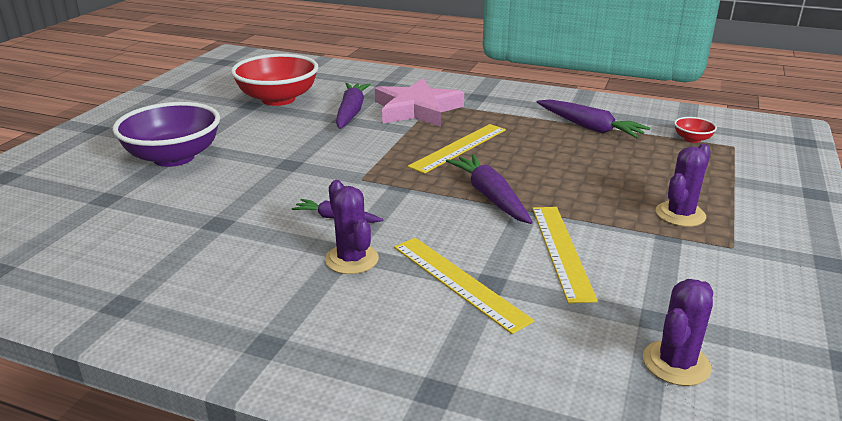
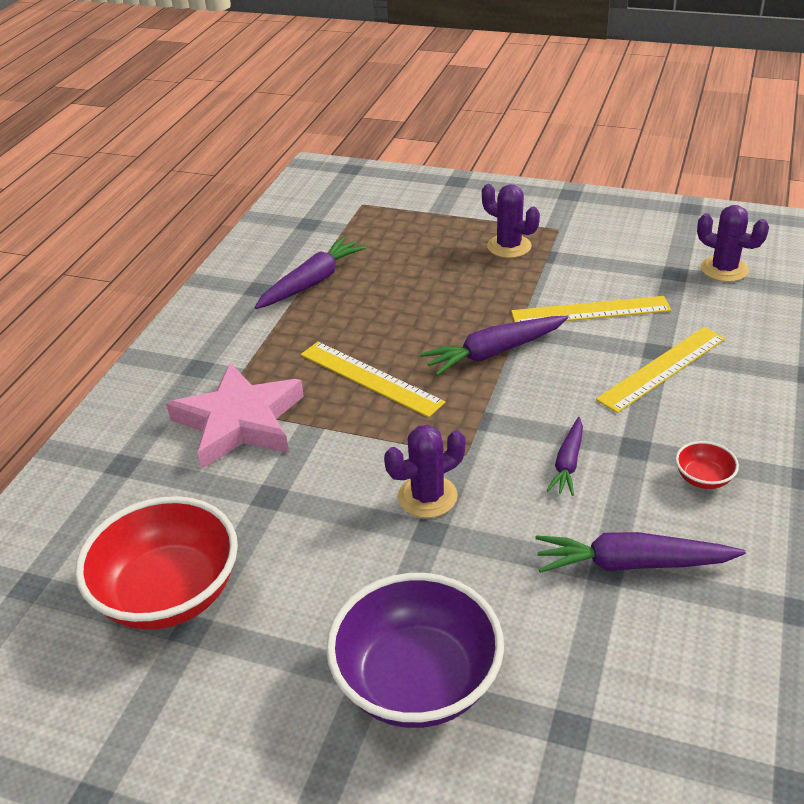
camera: 90 degrees left, 10 degrees up
(351, 112) = (243, 490): purple carrot -> purple carrot (632, 564)
(351, 259) = (648, 441): purple cactus -> purple cactus (427, 497)
(692, 139) = (345, 224): red bowl -> red bowl (703, 478)

